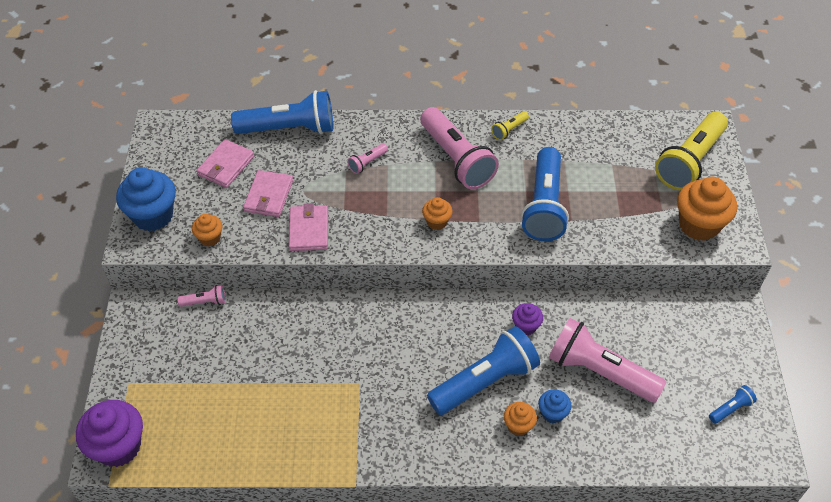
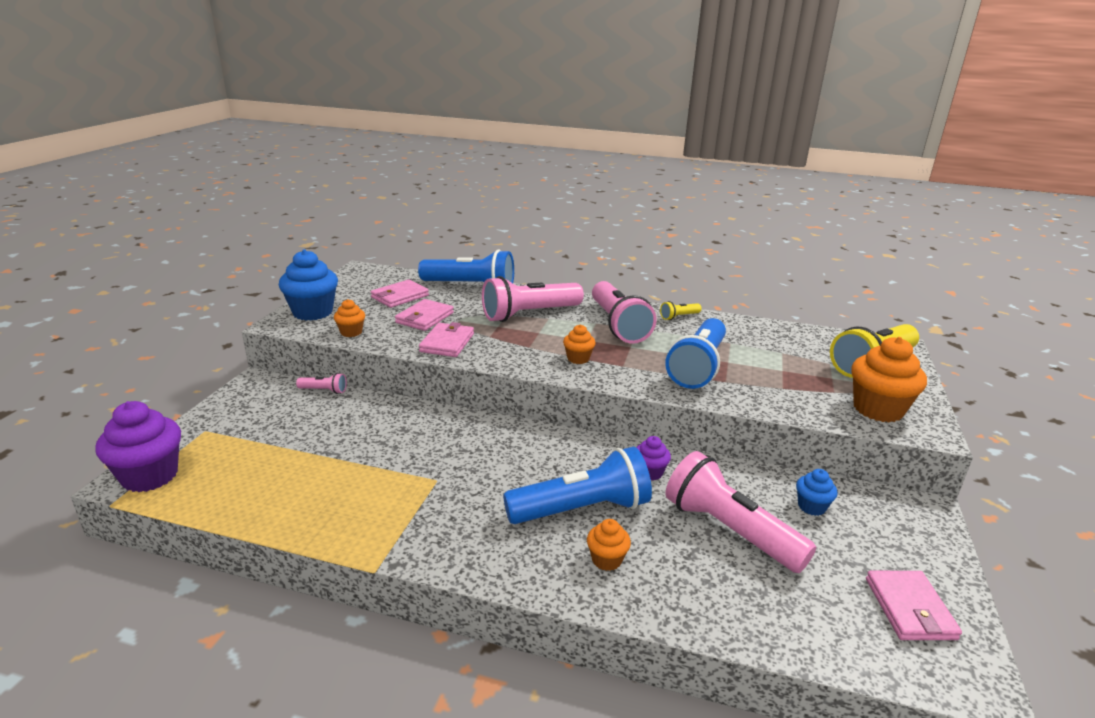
camera: 15 degrees right, 25 degrees down
(367, 163) = (529, 314): pink flashlight -> pink flashlight, size x2.34
(552, 413) = (655, 557): blue cupcake -> blue cupcake (811, 507)
(730, 409) = (910, 608): blue flashlight -> pink wallet

